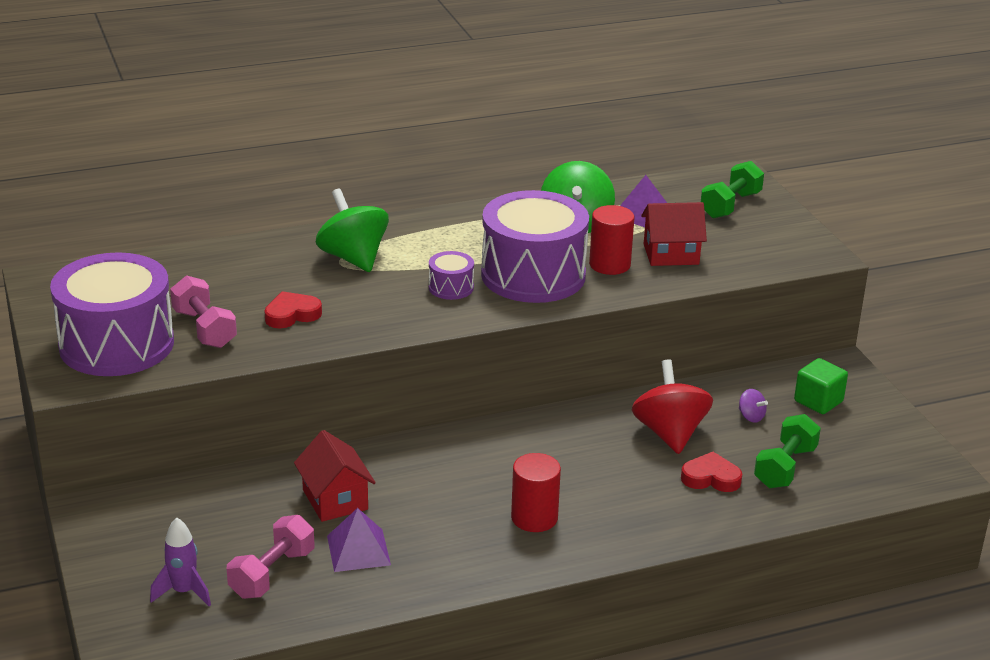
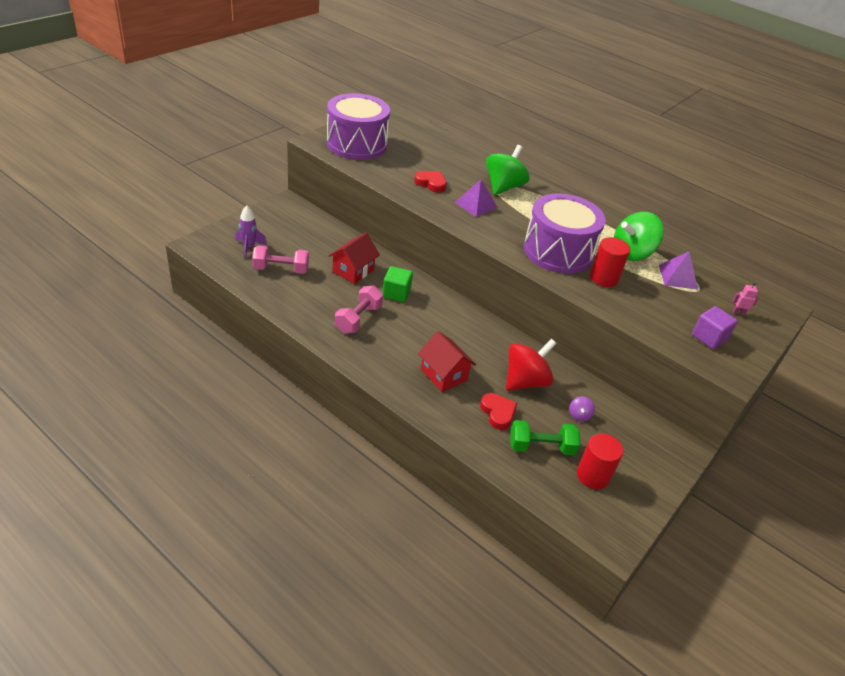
camera: 55 degrees right, 10 degrees up
(204, 329) = (393, 163): pink dumbbell -> pink dumbbell (358, 319)
(358, 550) = (319, 291): purple pyramid -> purple pyramid (476, 205)
(451, 287) = (511, 226): purple drum -> none
(534, 518) = (396, 347): red cylinder -> red cylinder (593, 475)
(671, 254) = (646, 300): red house -> red house (444, 375)
(730, 205) = (738, 313): green dumbbell -> pink robot
(759, 243) = (709, 337): none -> purple cube
(818, 401) = (630, 446): green cube -> green cube (396, 293)

